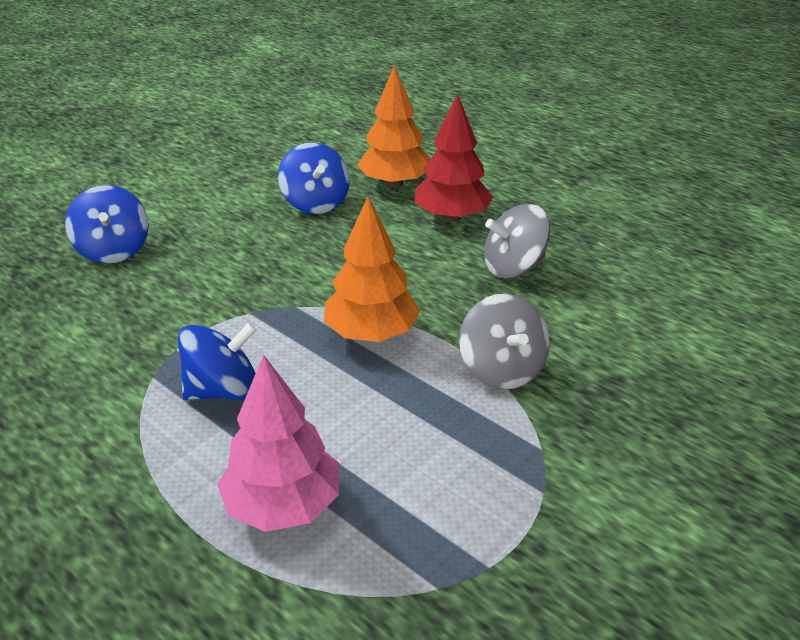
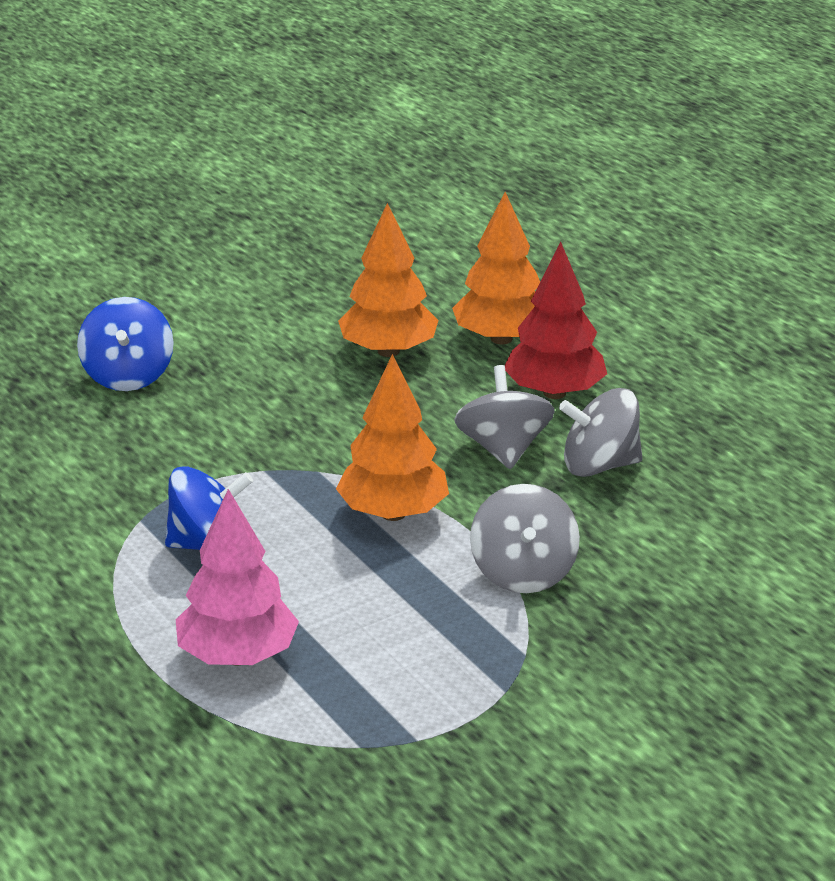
camera: 15 degrees right, 5 degrees down
(315, 203) = (388, 351): blue spinning top -> orange tree
(435, 265) = (503, 449): none -> grey spinning top

